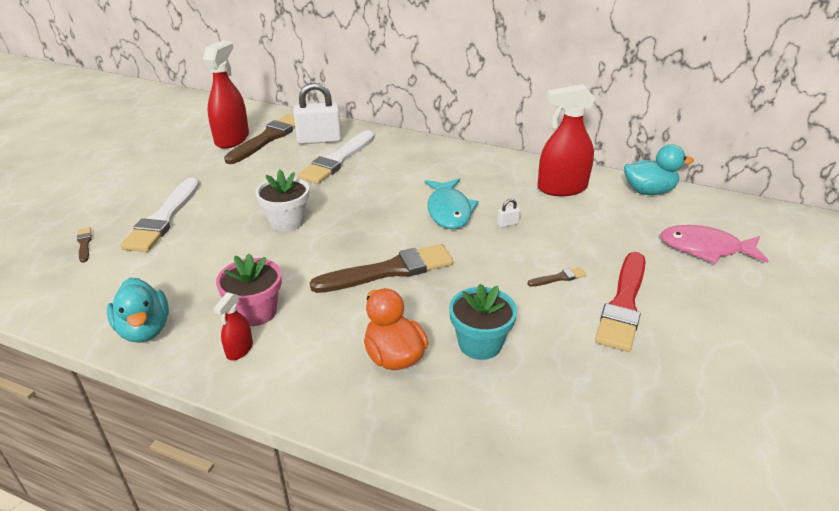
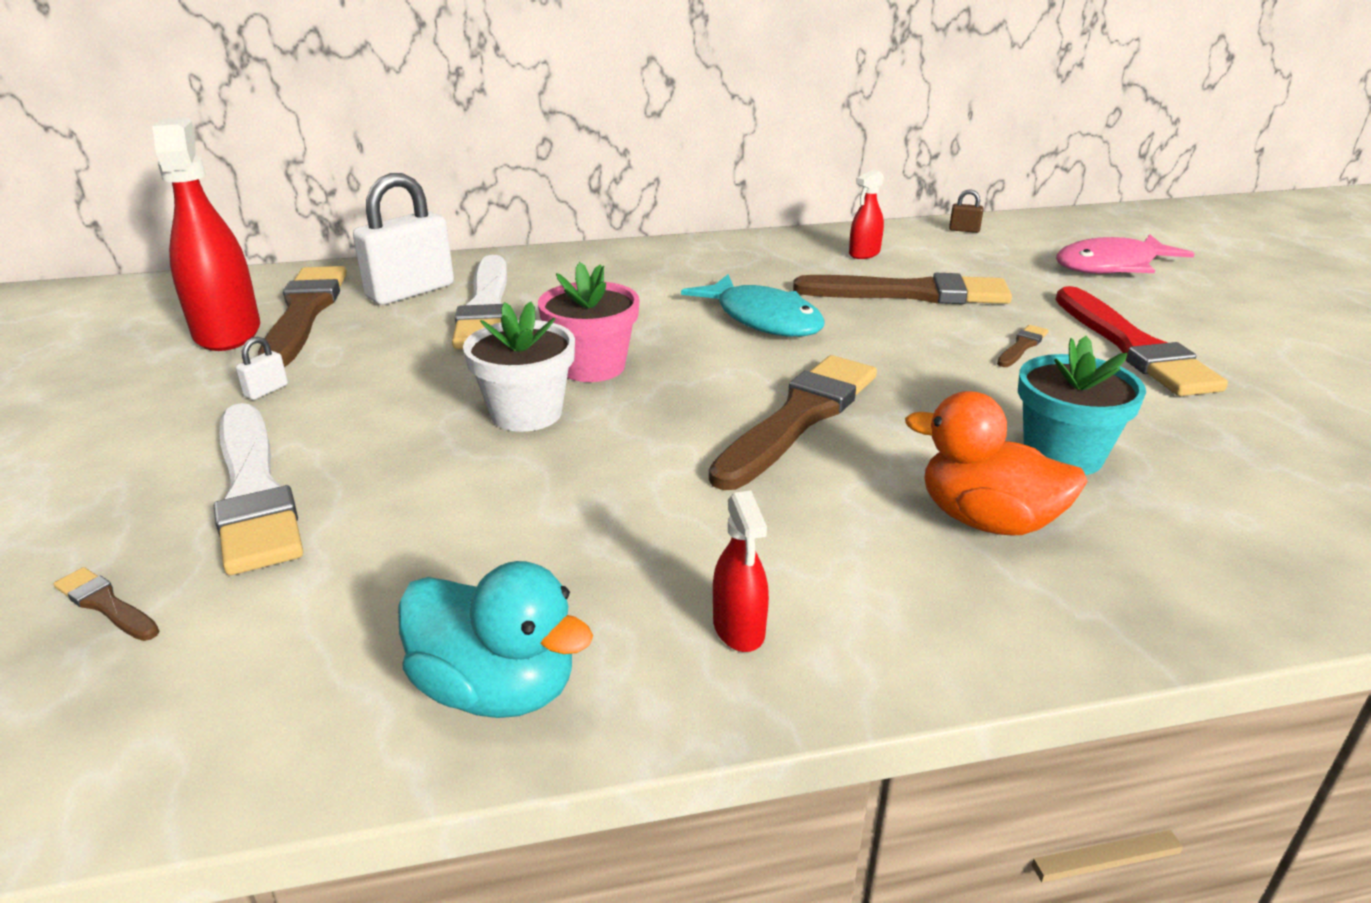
camera: 35 degrees left, 5 degrees down
(256, 312) = (677, 560): pink flower pot -> pink flower pot (592, 367)
(507, 224) = (864, 310): white padlock -> white padlock (266, 391)
(548, 223) = (911, 293): none -> brown brush
(562, 188) = (864, 253): red spray bottle -> red spray bottle, size x0.48
(649, 191) = (964, 230): turquoise duck -> brown padlock

